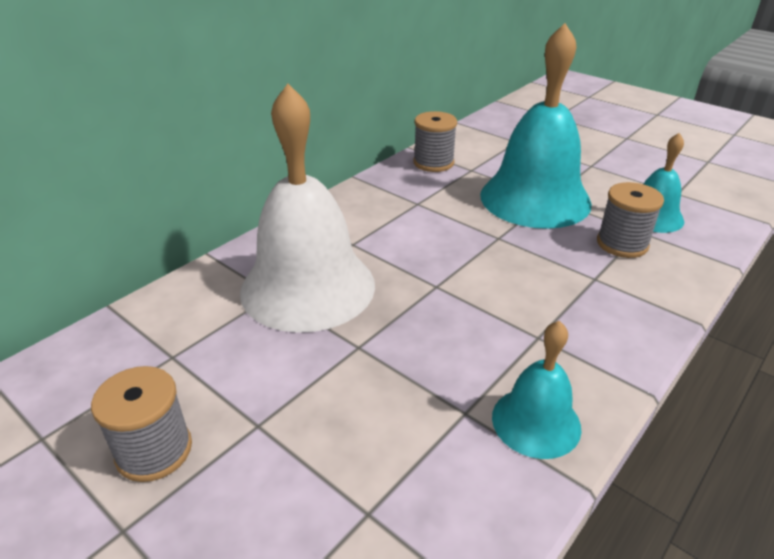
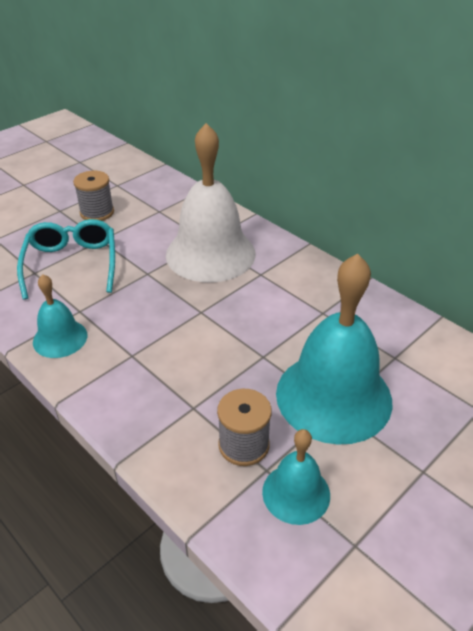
camera: 95 degrees right, 5 degrees up
(340, 452) = (72, 264): none -> turquoise glasses
(433, 163) = (405, 330): grey spool -> none

